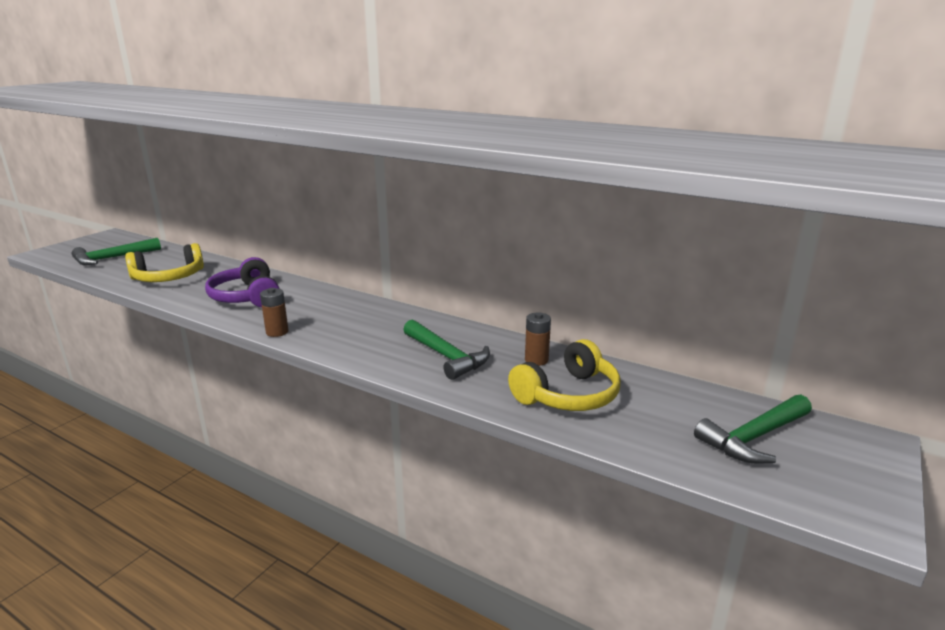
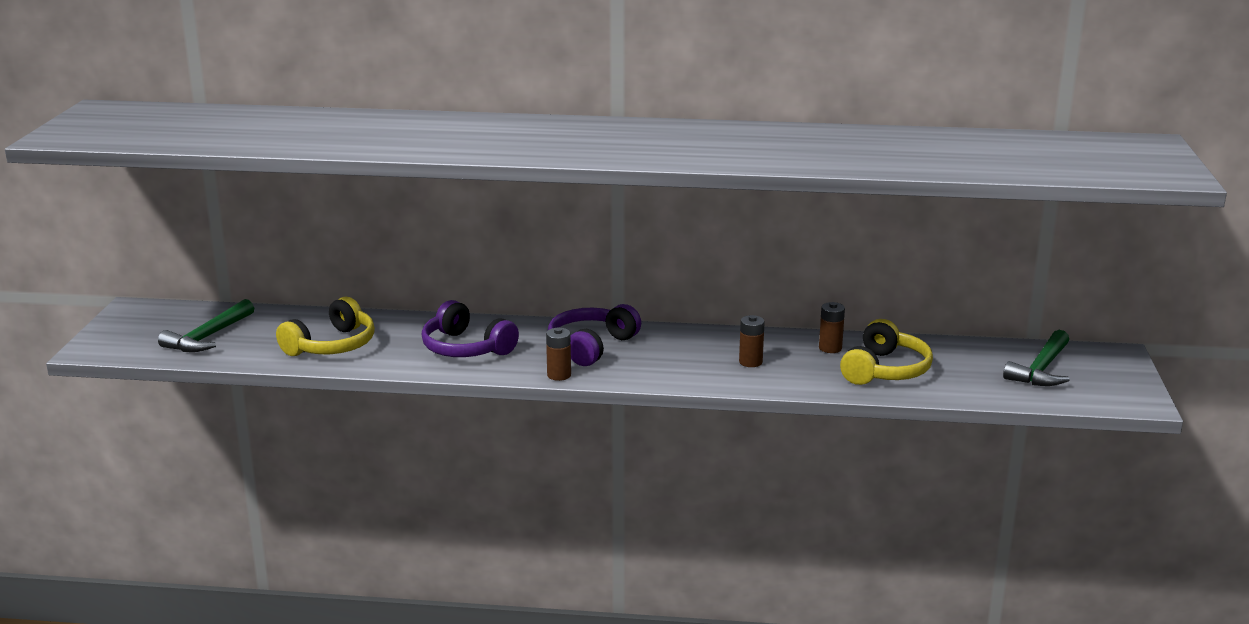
camera: 25 degrees left, 0 degrees up
(336, 314) = (591, 346): none -> purple headphones
(446, 356) = (750, 362): green hammer -> brown battery

